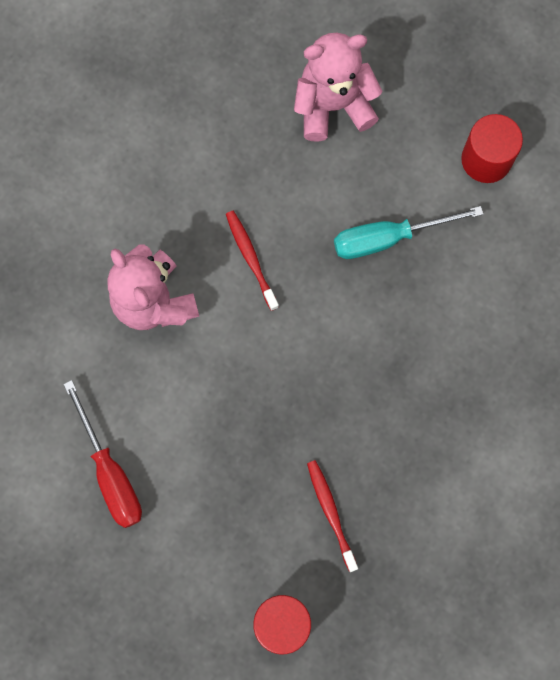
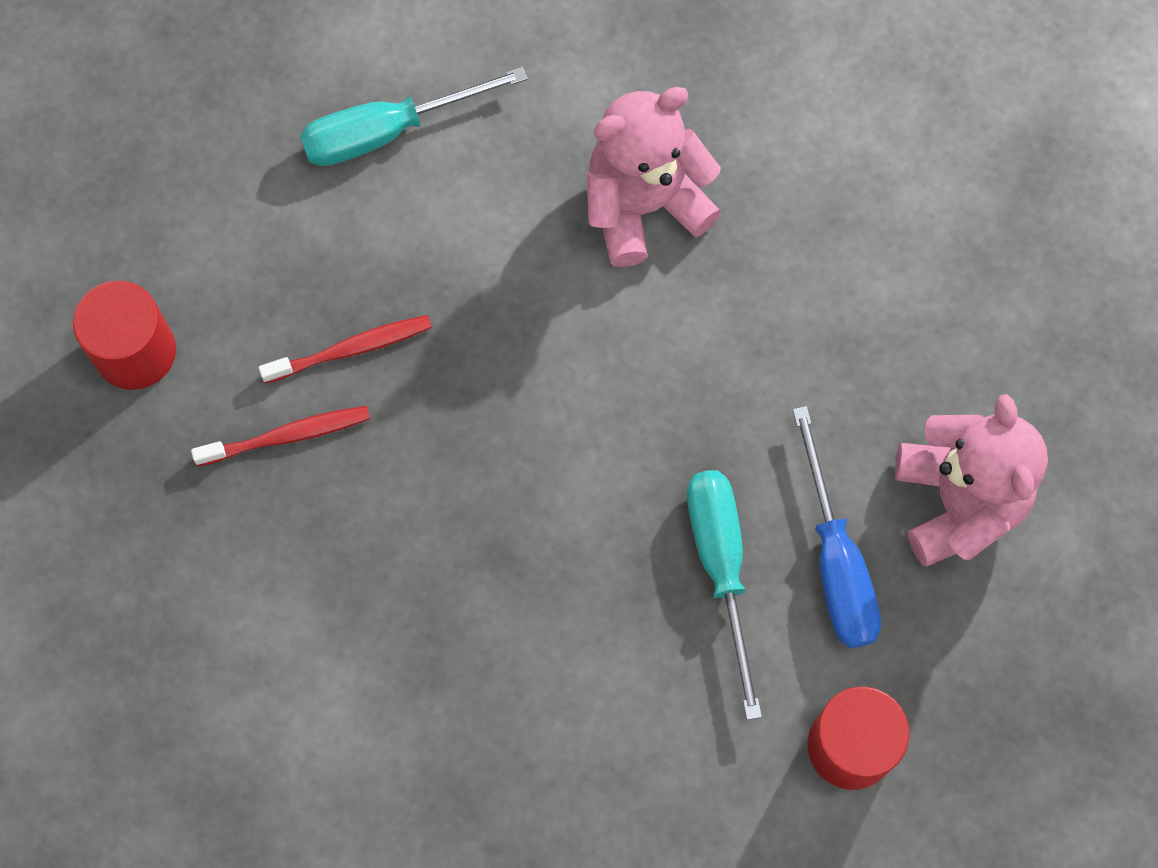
camera: 95 degrees right, 5 degrees down
(110, 472) = (388, 131): red screwdriver -> turquoise screwdriver
(251, 258) = (702, 352): red toothbrush -> red toothbrush (351, 349)
(377, 173) = (835, 561): none -> blue screwdriver

